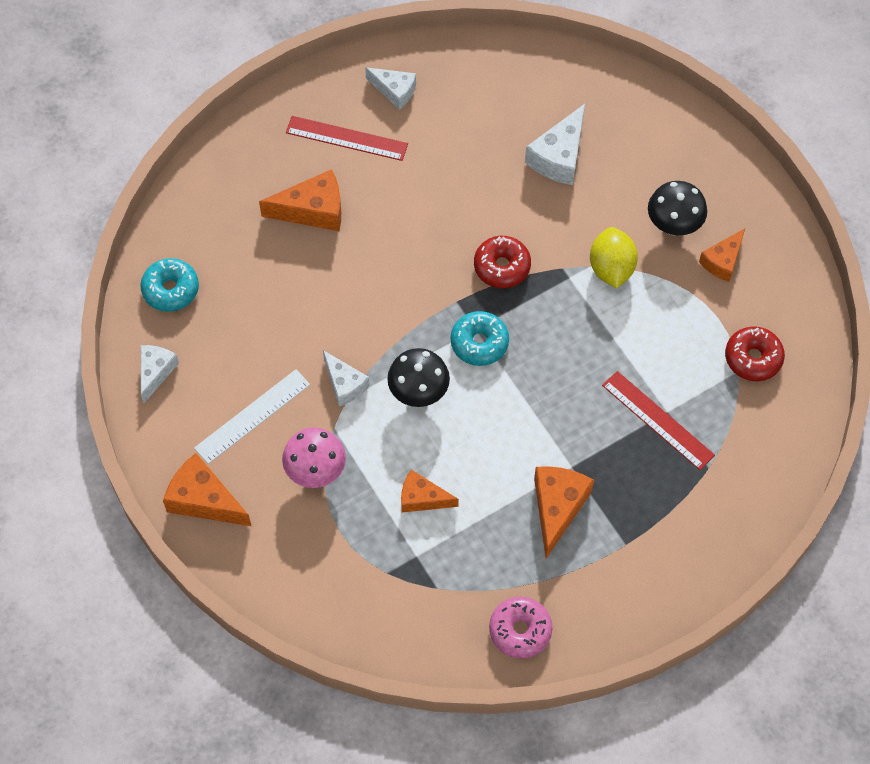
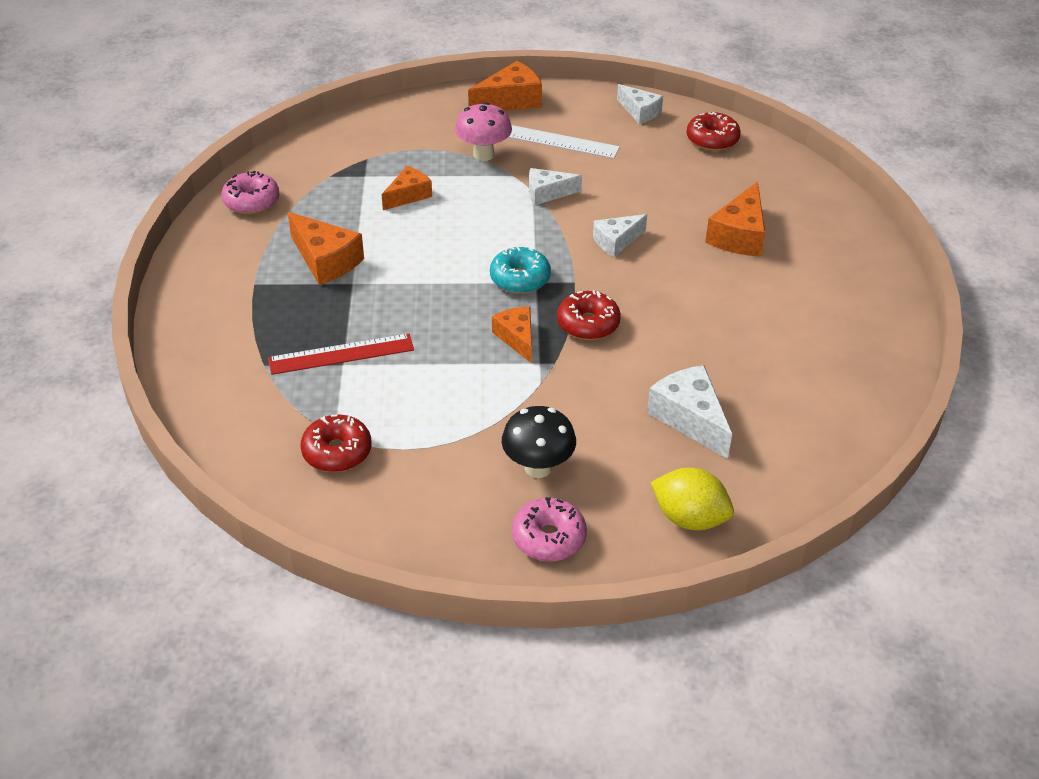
camera: 120 degrees right, 20 degrees down
(171, 289) = (712, 140): turquoise donut -> red donut
(252, 416) = (560, 142): white ruler -> white ruler turned 60 degrees counterclockwise
(346, 138) = (810, 282): red ruler -> none
(394, 91) = (852, 334): white cheese -> white cheese (616, 241)
(418, 392) = (503, 227): black mushroom -> none
(611, 268) = (525, 396): yellow lemon -> yellow lemon (689, 518)
(722, 261) = (464, 485): orange cheese -> orange cheese (517, 338)
(728, 189) = (549, 538): none -> pink donut

